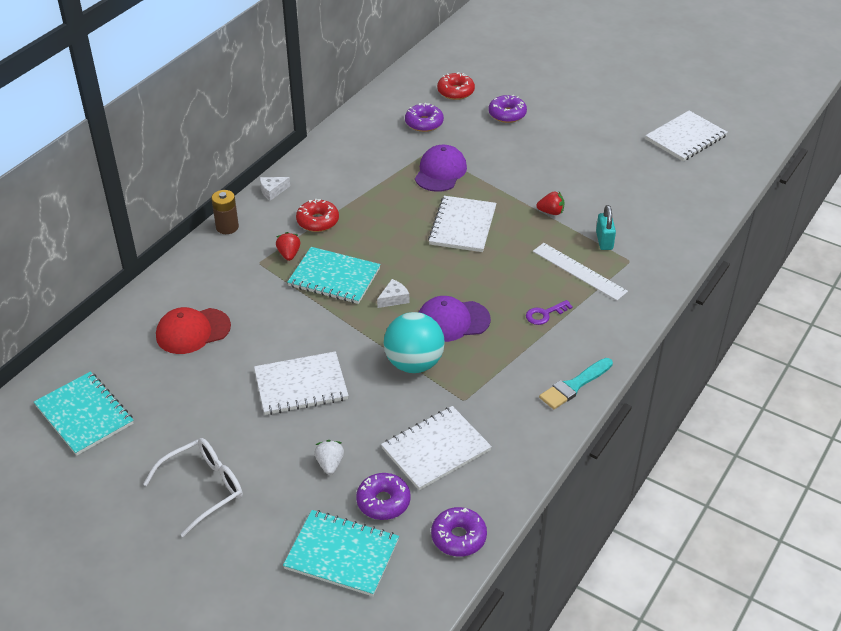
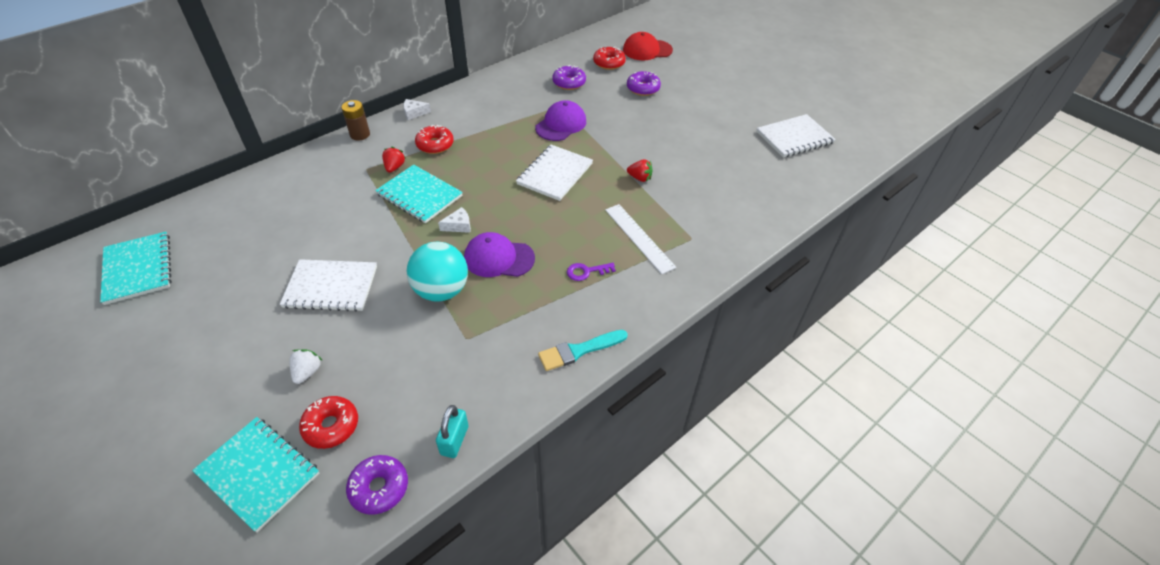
camera: 15 degrees right, 5 degrees up
(193, 331) = (274, 216): red cap -> red cap (647, 50)
(203, 488) = (183, 366): white glasses -> none
(383, 502) = (331, 426): purple donut -> red donut
(436, 449) = (412, 383): white notebook -> none
(604, 241) = (676, 214): turquoise padlock -> turquoise padlock (454, 440)

